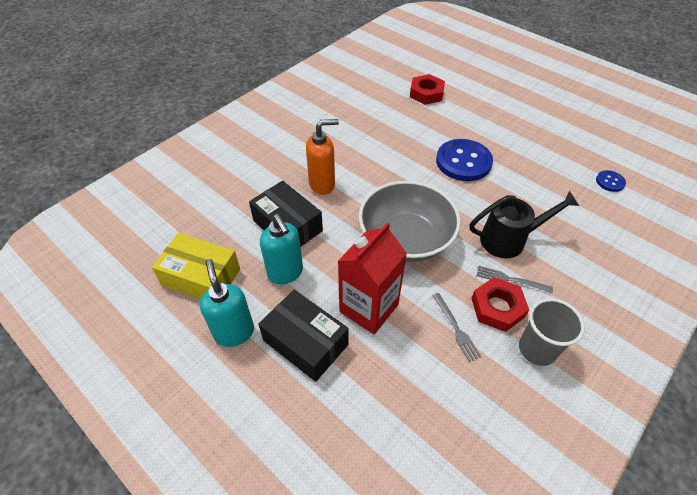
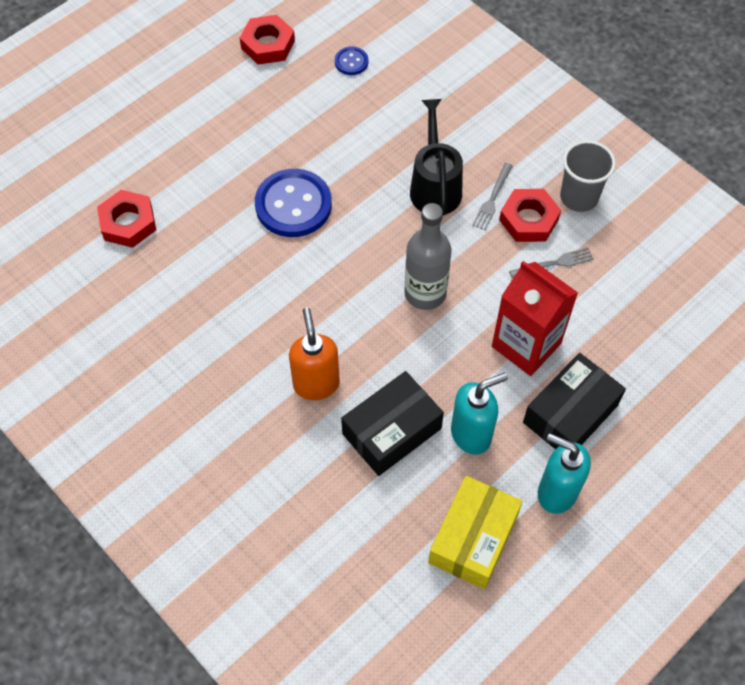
camera: 85 degrees left, 10 degrees up
(234, 332) = (556, 492): turquoise soap dispenser -> turquoise soap dispenser turned 45 degrees clockwise
(406, 238) = (425, 293): grey bowl -> grey bottle
(600, 137) = (268, 44): none -> red nut

